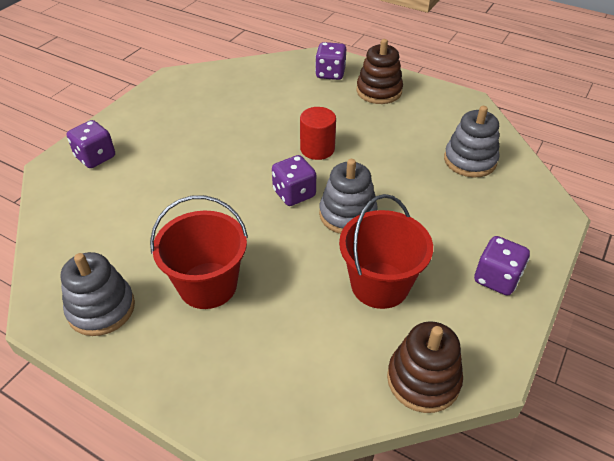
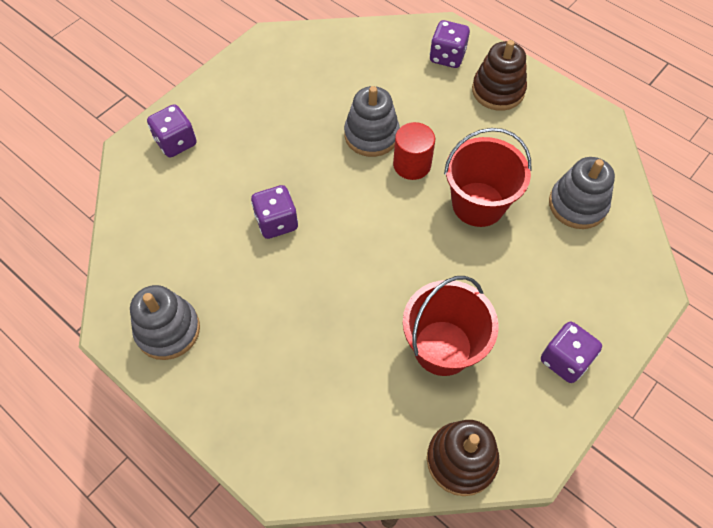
camera: 10 degrees right, 15 degrees up
(208, 285) = (272, 320): red bucket -> red bucket (478, 204)
(294, 194) = (376, 221): purple dice -> purple dice (276, 222)
(347, 214) = (427, 256): grey stacking toy -> grey stacking toy (371, 135)

